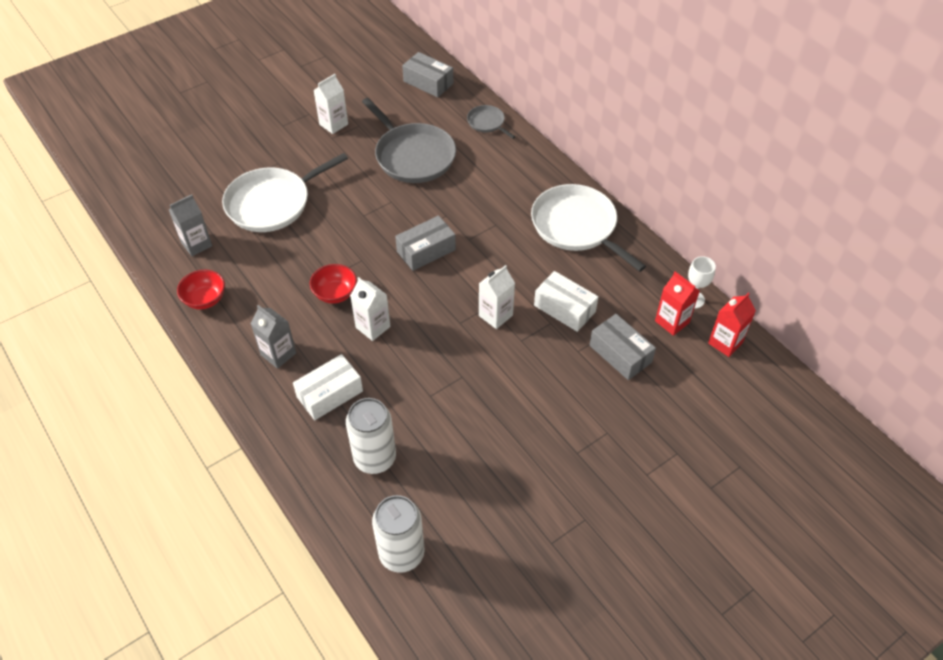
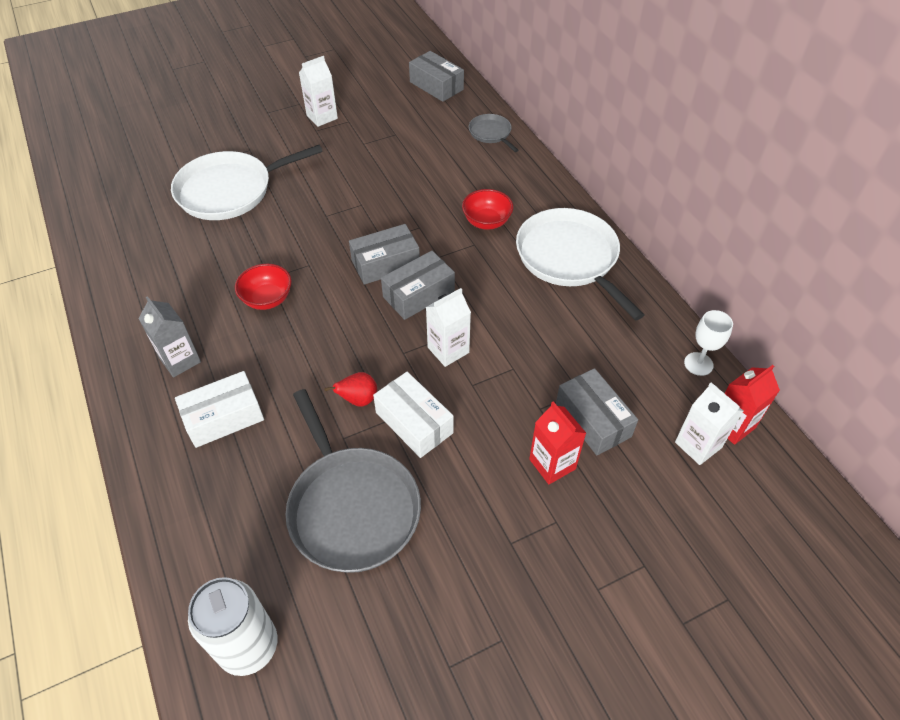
camera: 10 degrees right, 0 degrees up
(196, 244) = (133, 224): grey carton -> none
(205, 299) = (120, 286): red bowl -> red bowl (486, 222)
(373, 327) = (299, 344): white carton -> white carton (698, 445)
(375, 458) = (253, 508): white can -> none
(413, 156) = (399, 158): grey pan -> grey pan (352, 507)
(434, 364) = (358, 400): none -> red pear
(460, 273) = (418, 294): none -> grey box
(564, 308) = (534, 353): white box -> white box (414, 422)
(672, 322) = (666, 388): red carton -> red carton (552, 464)

